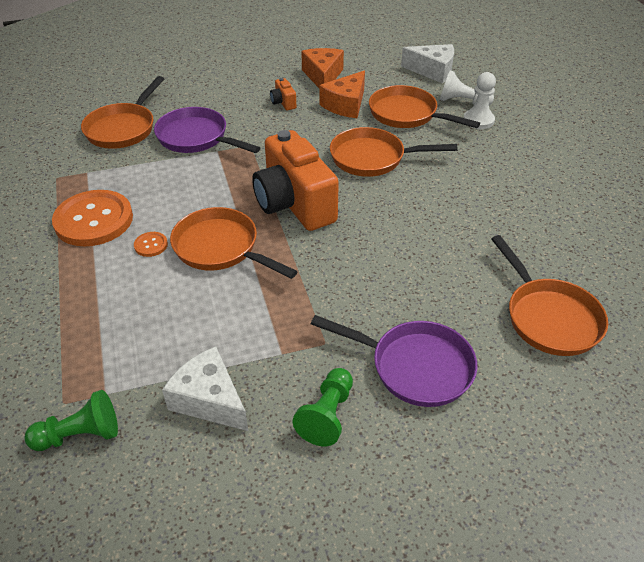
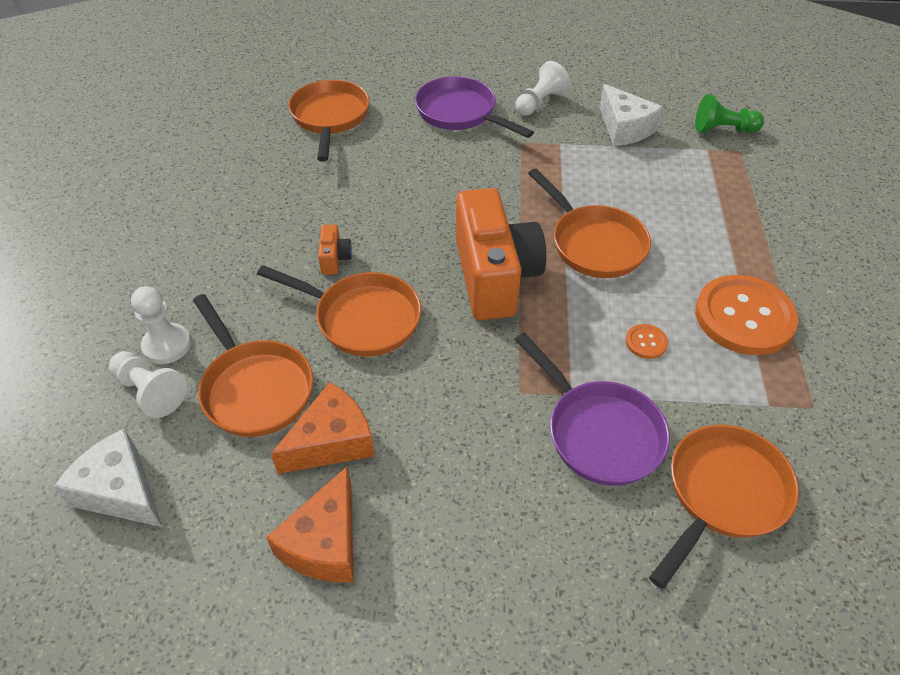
camera: 160 degrees left, 5 degrees up
(151, 245) = (671, 266): orange button -> orange button (646, 342)
(283, 103) = (432, 481): orange camera -> orange camera (335, 259)
(327, 415) = (540, 102): green pawn -> white pawn

